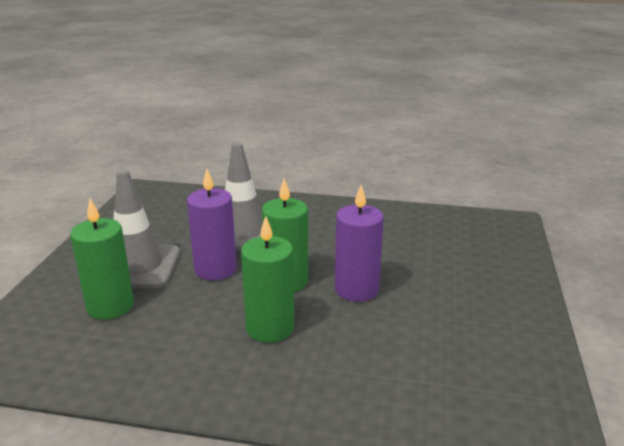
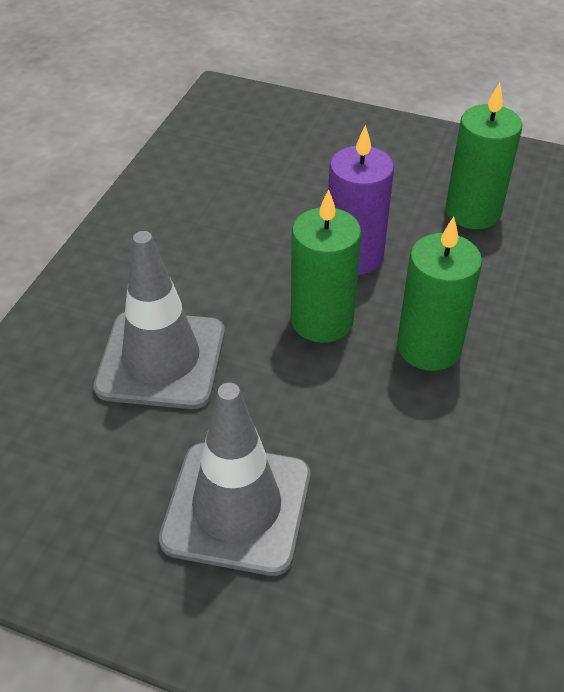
camera: 80 degrees left, 20 degrees up
(110, 306) = (353, 539): green candle -> green candle (472, 212)
(215, 269) = (271, 399): purple candle -> none

